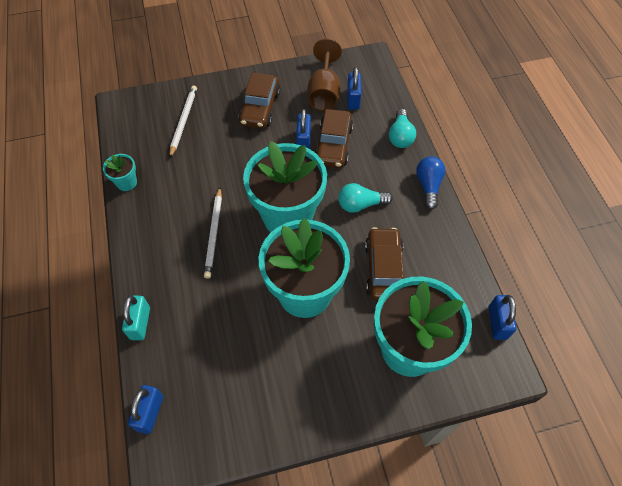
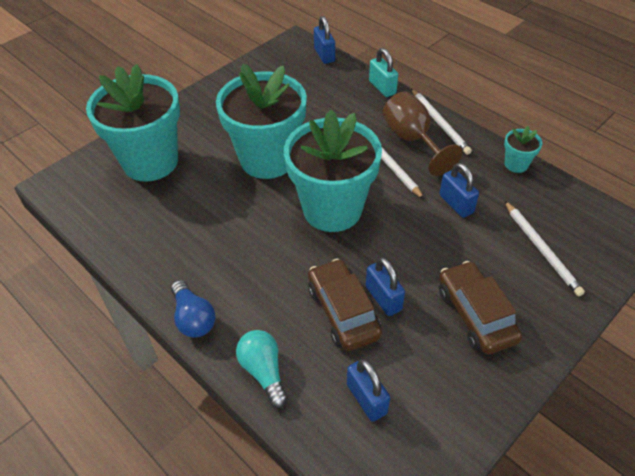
camera: 150 degrees right, 10 degrees down
(136, 251) = (439, 123): none -> white pencil
(324, 92) = (416, 387): brown goblet -> brown goblet (412, 140)
(360, 204) = (263, 257): turquoise light bulb -> none
(383, 269) = (203, 208): brown car -> none
(497, 323) = (70, 214): blue padlock -> blue padlock (456, 204)

